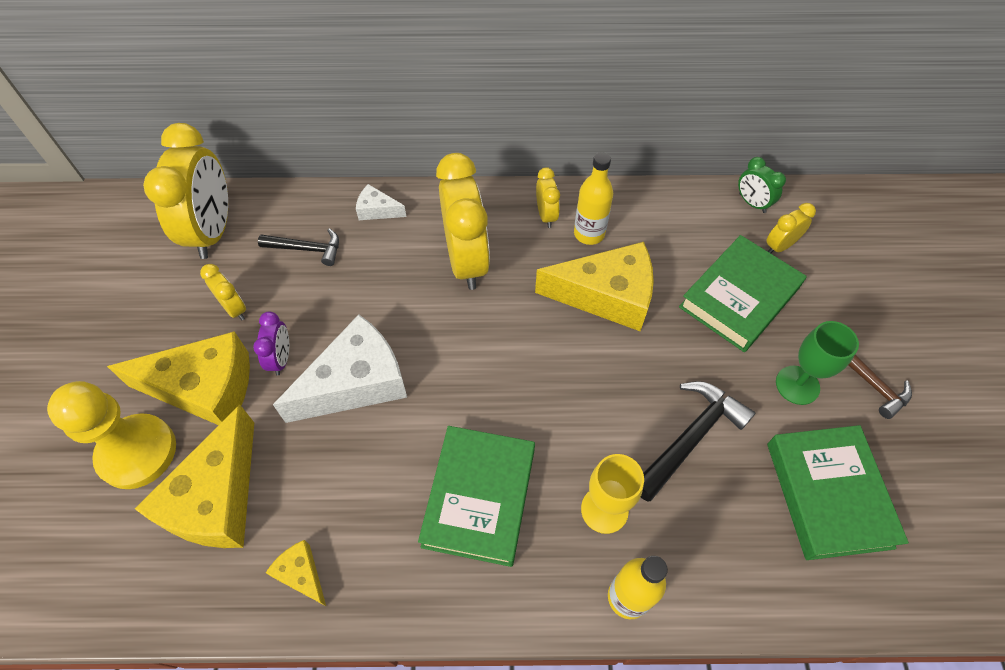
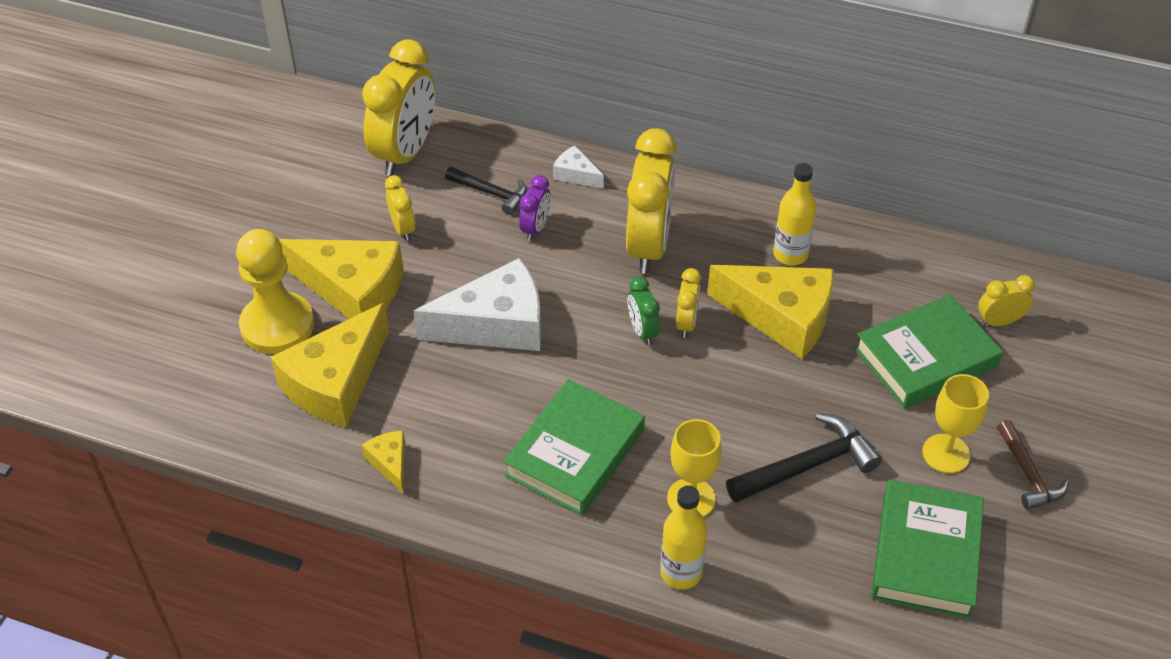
camera: 20 degrees right, 10 degrees down
(281, 359) = (432, 284): purple clock -> purple clock (535, 228)
(546, 215) = (752, 225): yellow clock -> yellow clock (686, 323)
(752, 203) = (990, 271): green clock -> green clock (642, 331)
(797, 385) = (946, 453): green goblet -> yellow goblet

